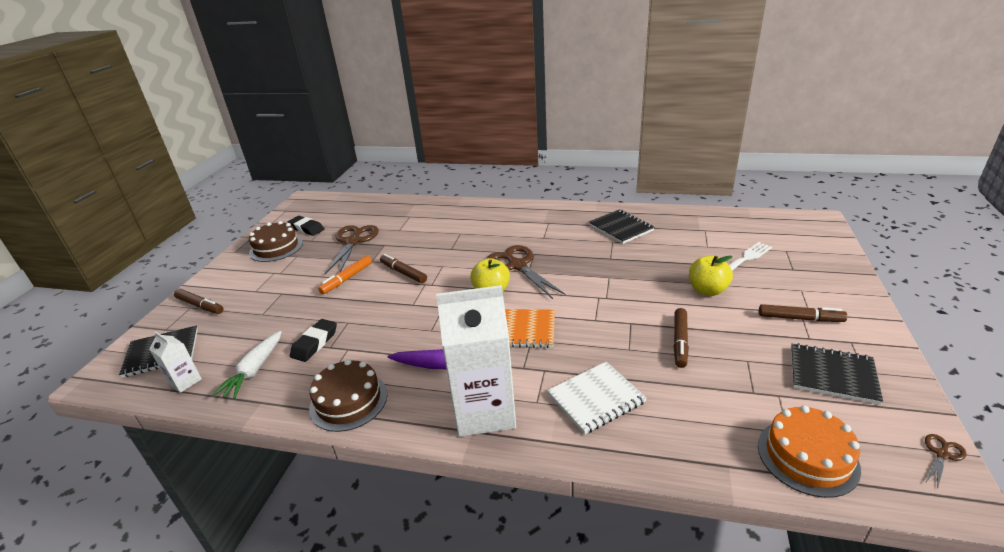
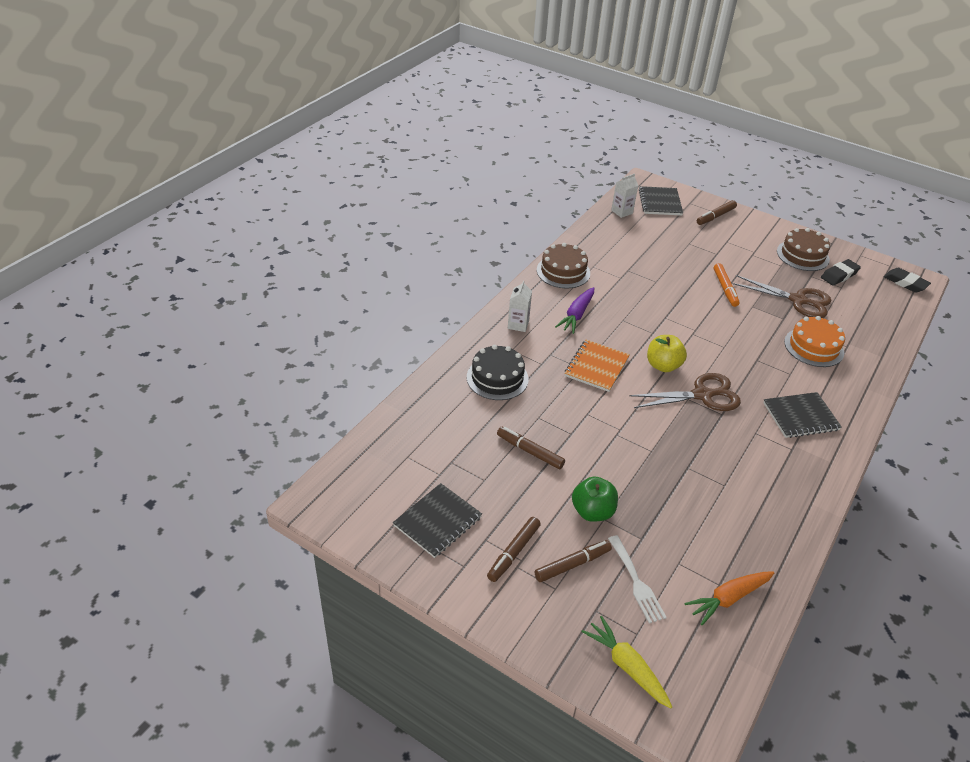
camera: 105 degrees right, 10 degrees up
(254, 370) = (618, 237): white carrot -> none
(315, 343) = (636, 264): black eraser -> black eraser (905, 283)
(347, 279) = (725, 288): orange marker -> orange marker turned 150 degrees counterclockwise
(403, 273) = (721, 321): brown marker -> brown marker (572, 564)
(484, 411) = (518, 324): white carton -> white carton, size x0.45
(596, 398) = (497, 378): white notebook -> black cake
(620, 228) = (755, 506): black notebook -> black notebook (800, 416)
(707, 290) = (592, 511): yellow apple -> green apple
(712, 225) = (728, 599): none -> orange carrot
(807, 456) = (384, 453): orange cake -> orange cake (814, 347)
(815, 249) = (626, 666): none -> yellow carrot
(942, 454) = (337, 523): brown scissors -> none

